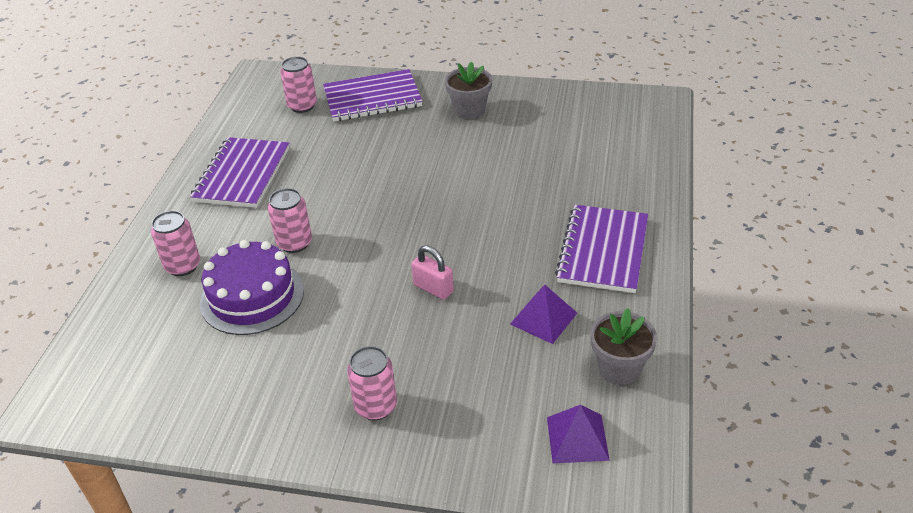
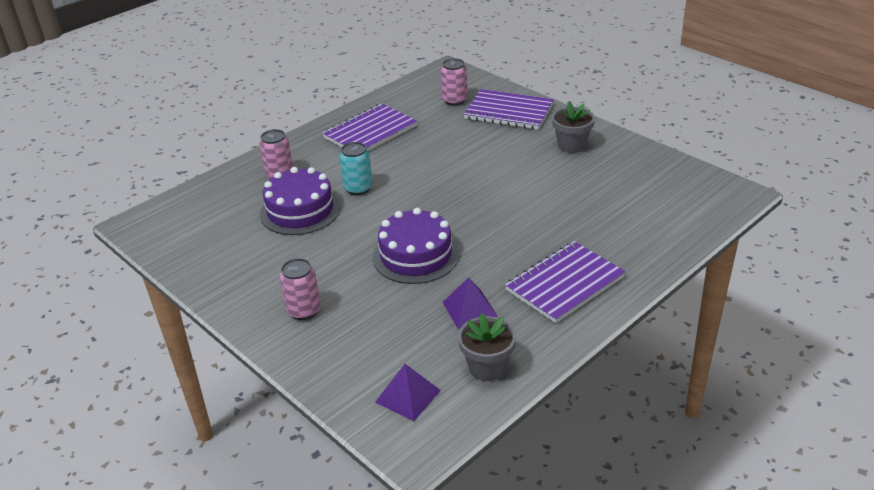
camera: 35 degrees right, 5 degrees down
(294, 243) = (358, 188): pink can -> turquoise can
(433, 288) = (416, 255): pink padlock -> purple cake

